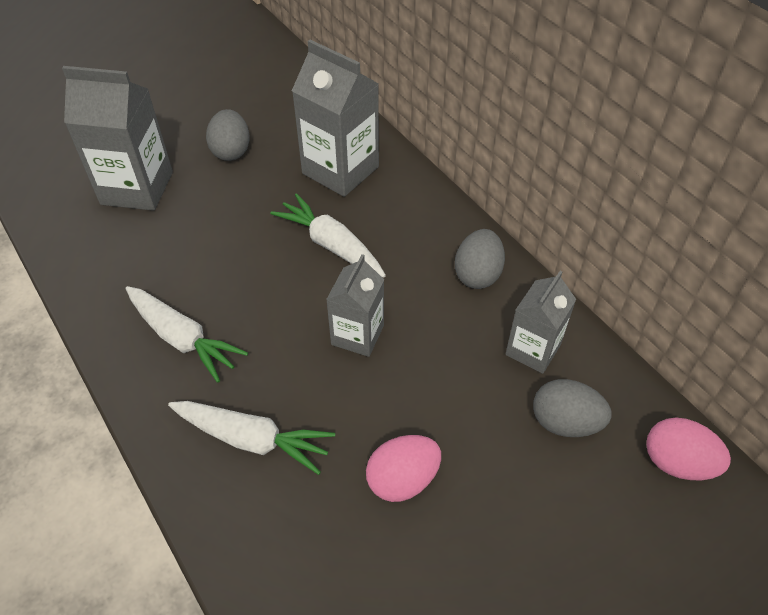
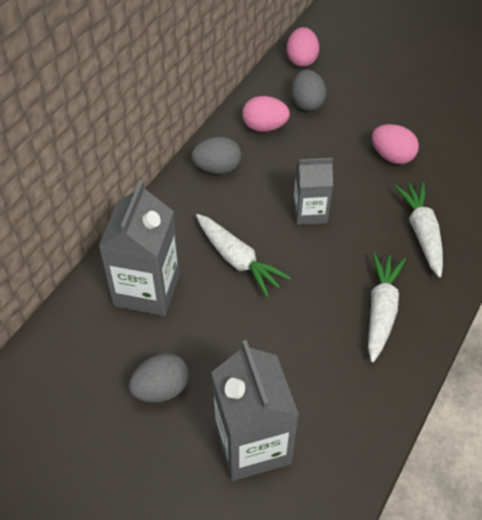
camera: 115 degrees left, 0 degrees up
(331, 245) = (237, 260): white carrot -> white carrot turned 60 degrees counterclockwise
(533, 349) = (264, 127): grey carton -> pink egg

